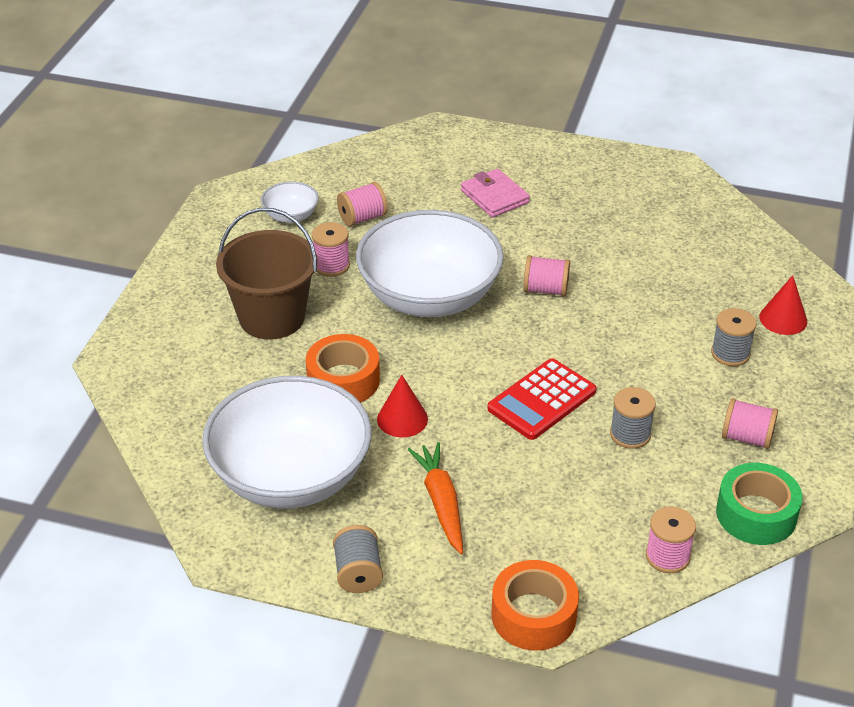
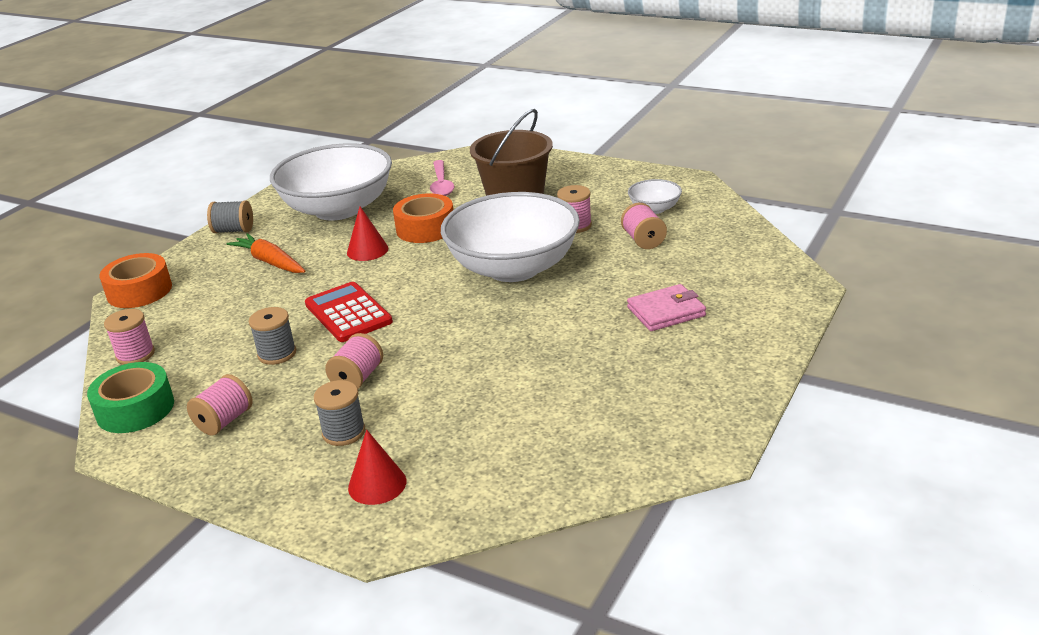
camera: 105 degrees right, 10 degrees down
(217, 391) = (441, 184): none -> pink spoon
(441, 503) = (270, 262): orange carrot -> orange carrot turned 135 degrees counterclockwise
(545, 290) = (498, 329): pink spool -> pink spool (357, 378)

